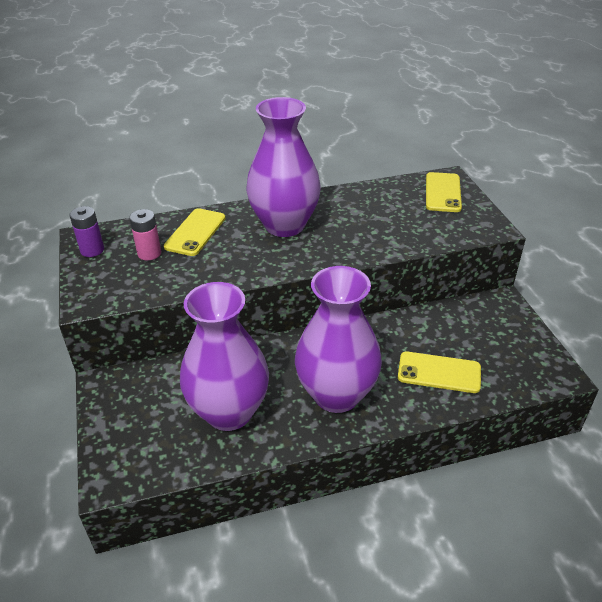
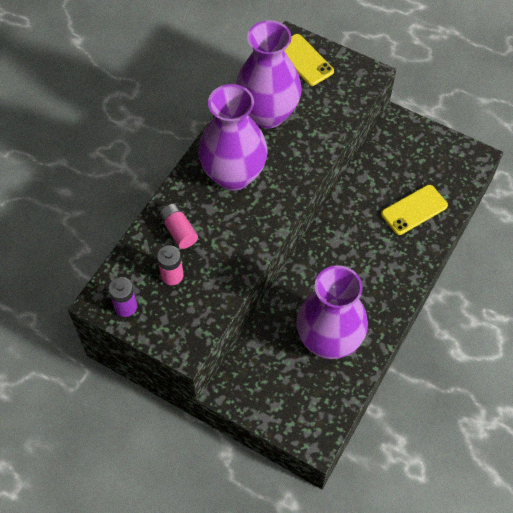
camera: 45 degrees left, 20 degrees up
(195, 232) = (179, 231): yellow phone -> pink battery
(336, 395) = (375, 275): purple vase -> purple vase (267, 114)

